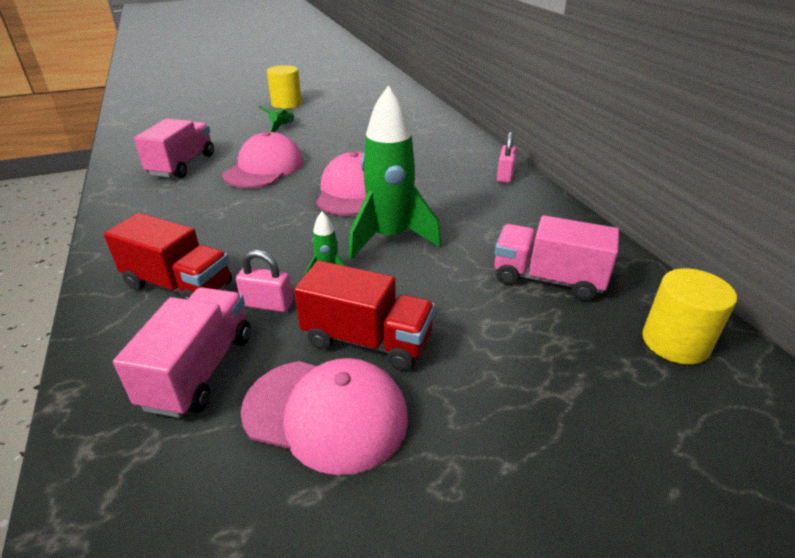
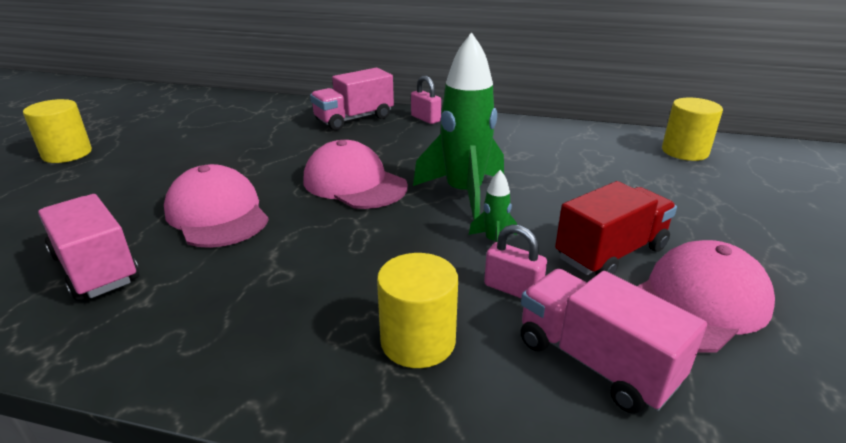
camera: 55 degrees left, 5 degrees down
(179, 285) = (418, 341): red truck -> yellow cylinder
(267, 304) = (512, 289): pink padlock -> pink padlock turned 75 degrees clockwise
(282, 127) = (128, 174): green rocket -> none
(547, 279) = (587, 159): pink truck -> pink truck (354, 119)

